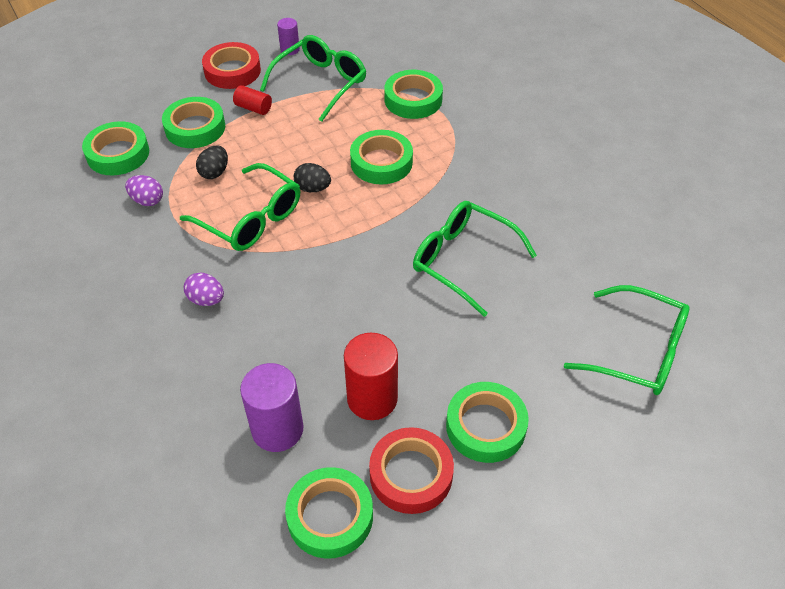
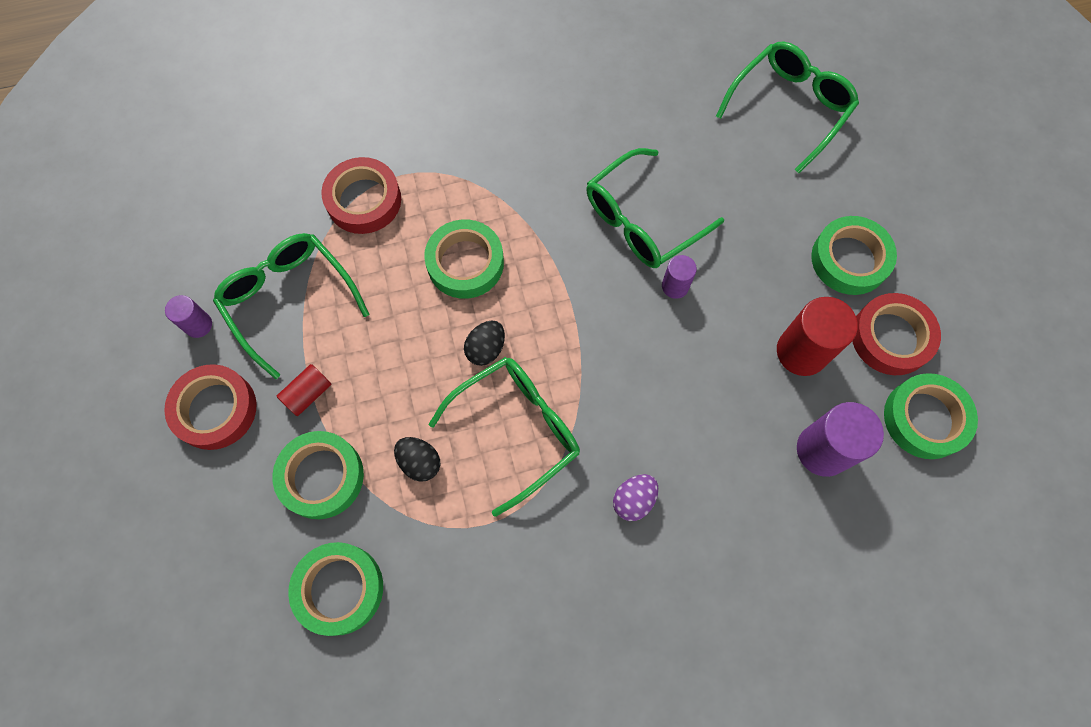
camera: 75 degrees left, 20 degrees up
(147, 200) = (446, 555): purple egg -> none
(407, 294) = (675, 286): none -> purple cylinder
(413, 99) = (364, 200): green tape -> red tape

